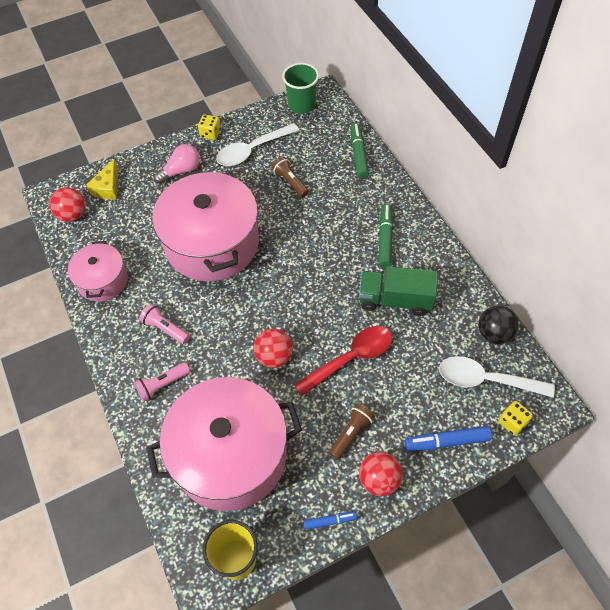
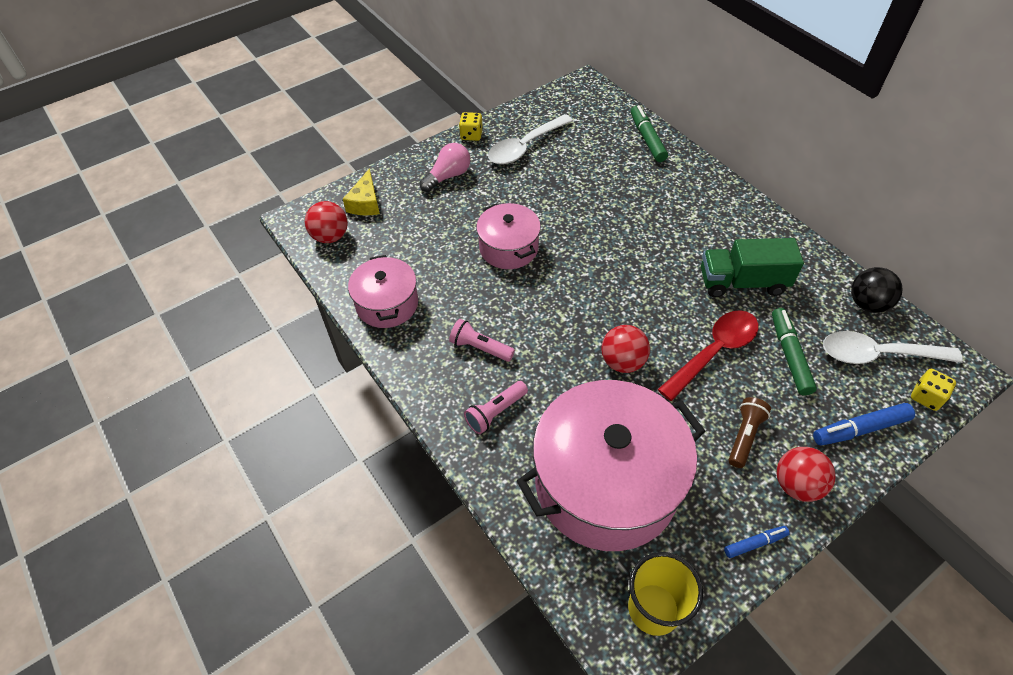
camera: 10 degrees left, 5 degrees down
(212, 243) = (508, 248): pink pot -> pink pot, size x0.52
(290, 182) = (579, 174): brown flashlight -> none
(301, 105) = (566, 96): green cup -> none
(385, 239) = (707, 220): green marker -> green marker (789, 355)

